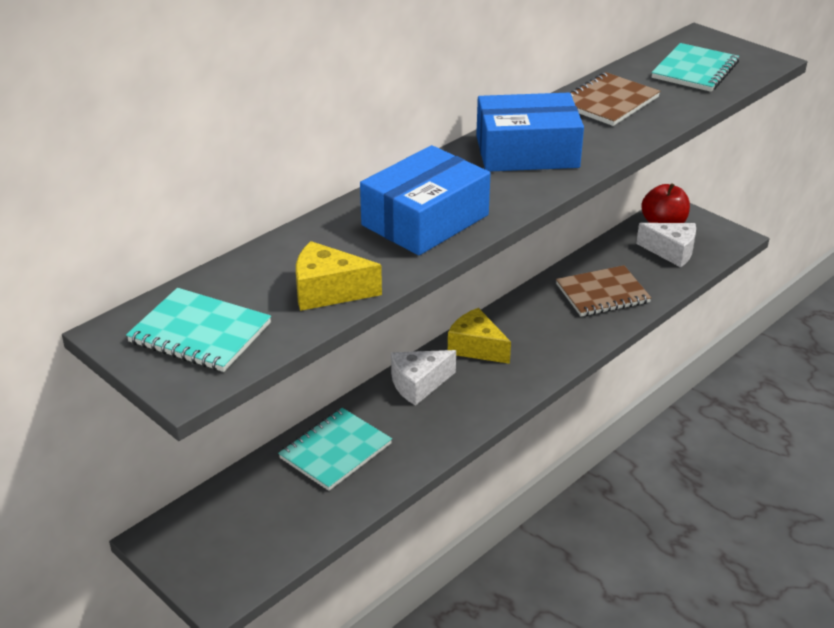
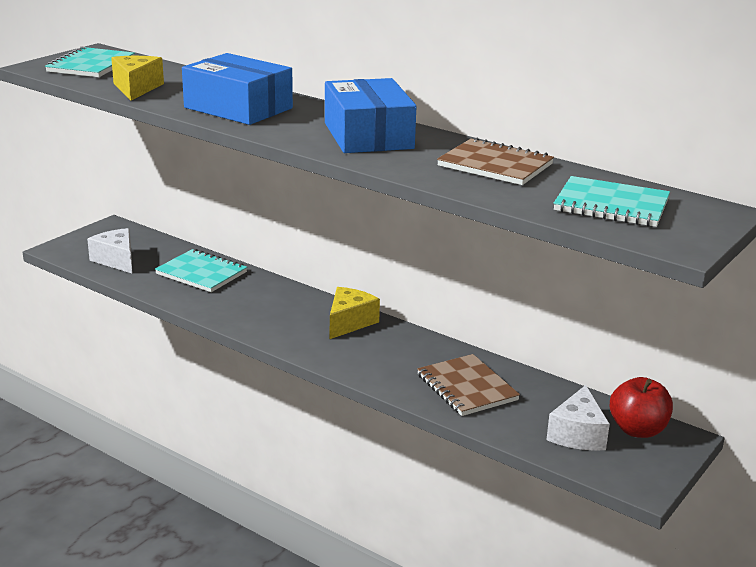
camera: 80 degrees right, 10 degrees down
(418, 384) = (290, 299): white cheese -> white cheese (116, 260)

